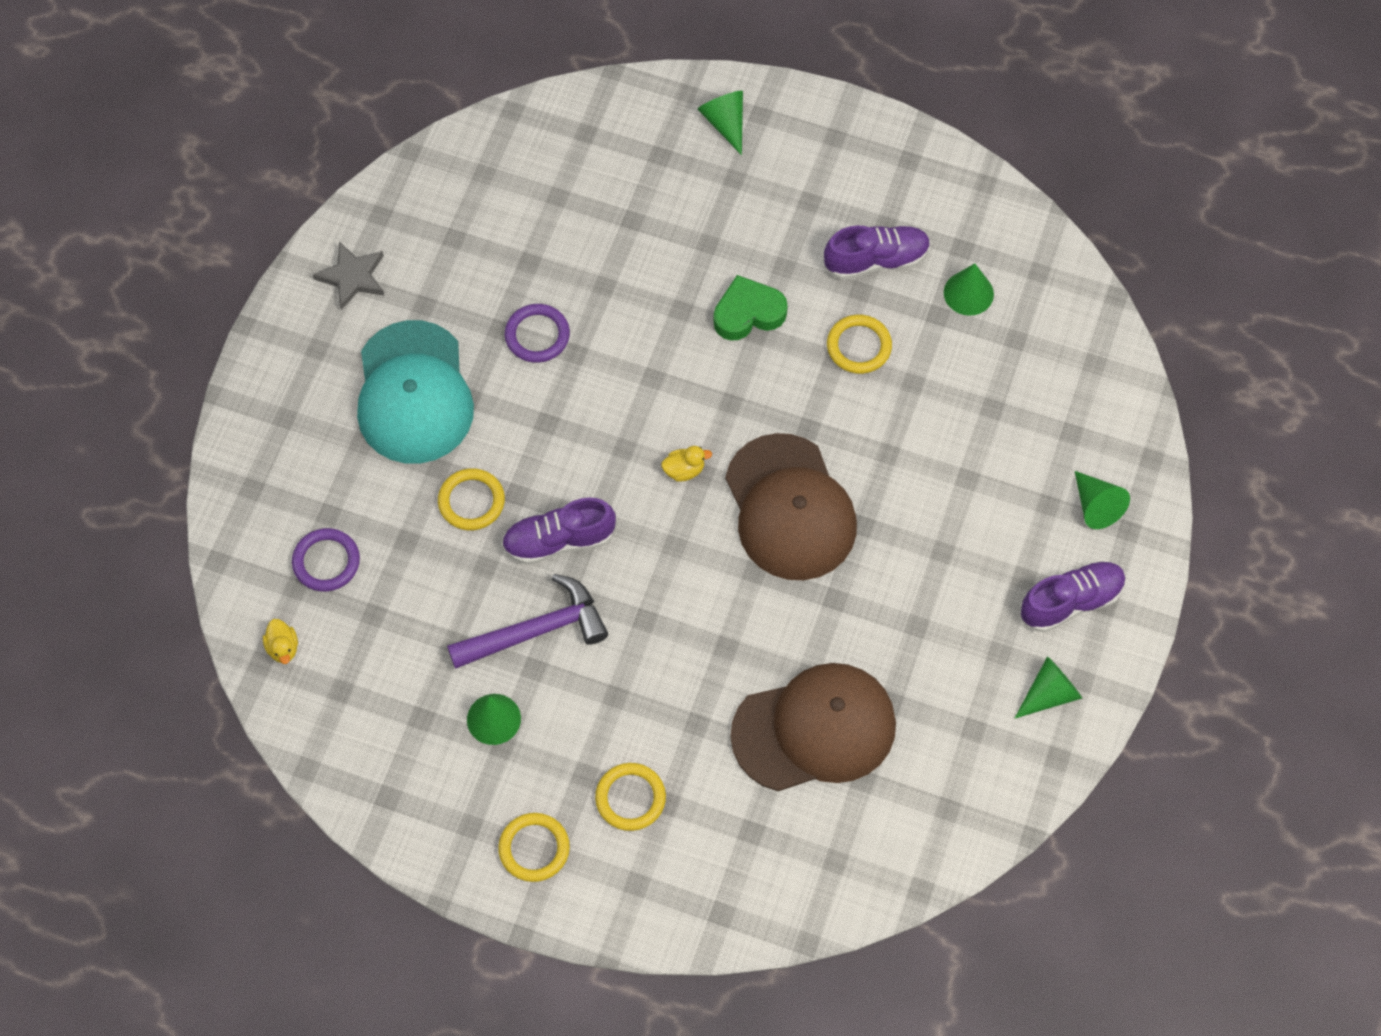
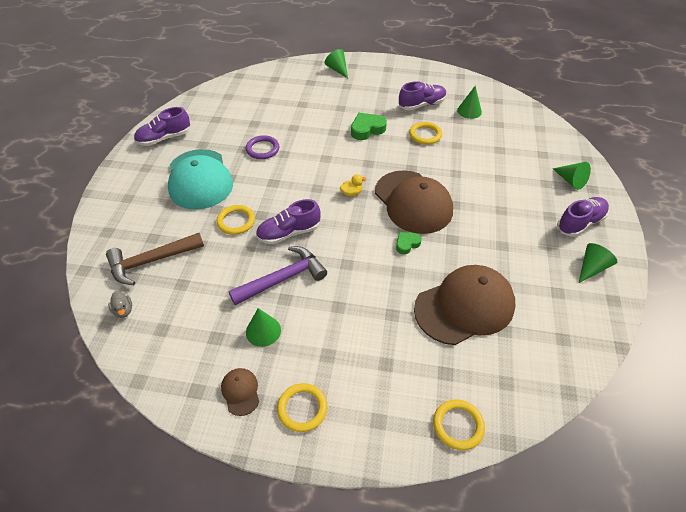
camera: 10 degrees left, 15 degrees down
(283, 648) = (123, 310): yellow duck -> grey duck
(326, 562) = (151, 261): purple ring -> brown hammer
(352, 277) = (164, 138): grey star -> purple shoe
(450, 809) = (240, 391): none -> brown cap
(630, 798) = (361, 365): yellow ring -> yellow ring (458, 425)
(755, 596) = (407, 244): none -> green heart

